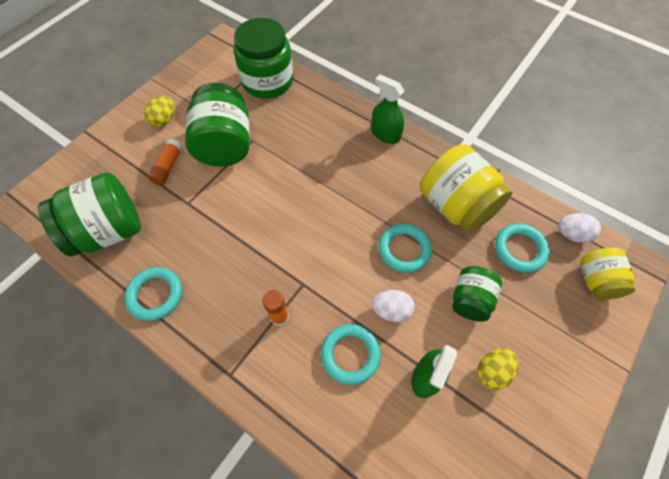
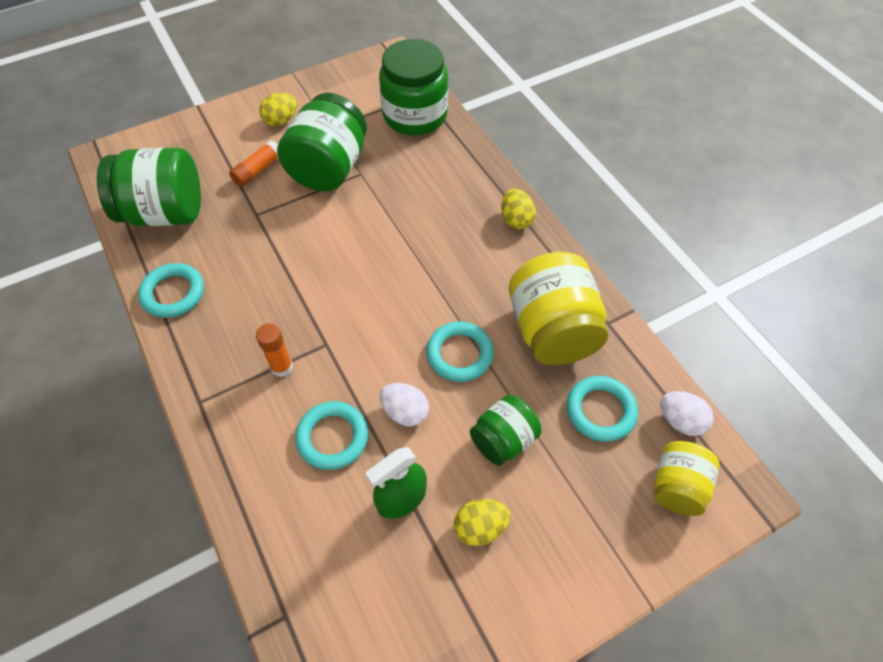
camera: 25 degrees right, 5 degrees down
(385, 134) = (516, 220): green spray bottle -> yellow egg

